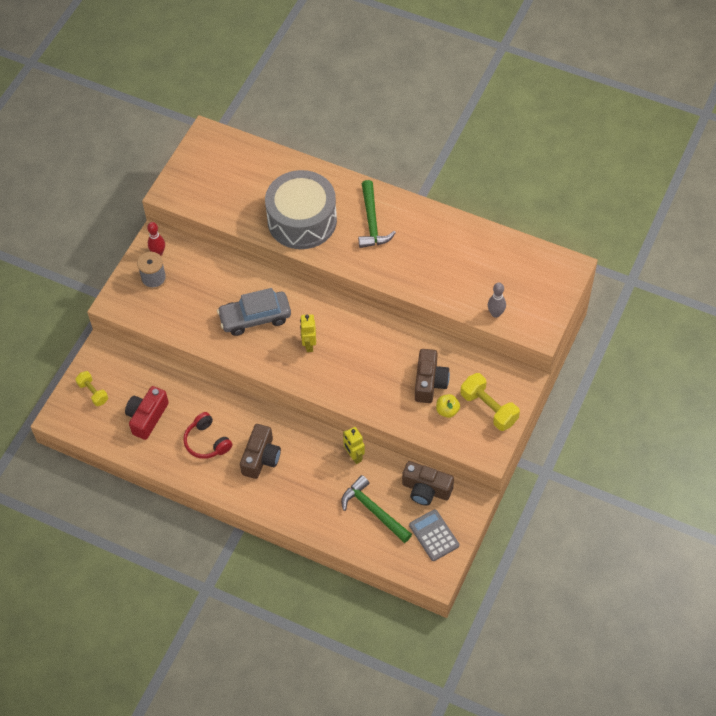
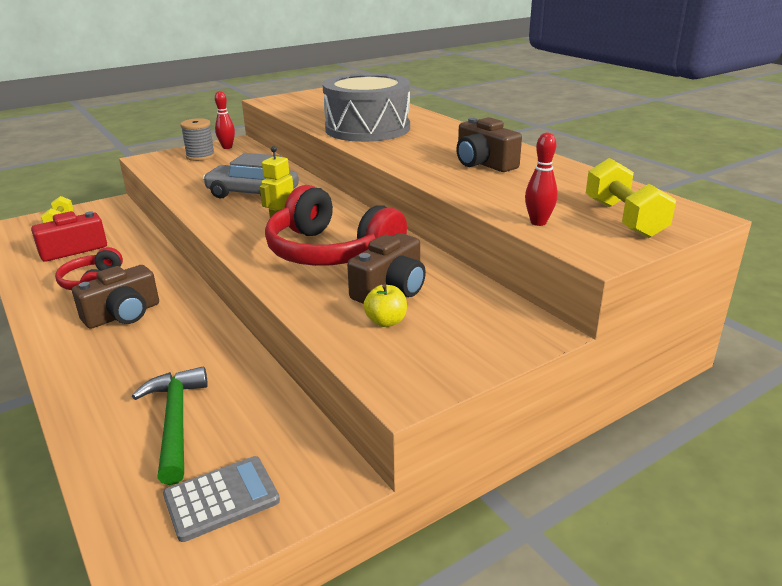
camera: 30 degrees right, 30 degrees down
(354, 456) = (228, 354): yellow robot -> none
(369, 363) = (330, 252): none -> red headphones
(372, 221) = (442, 142): green hammer -> none
(426, 489) = (280, 431): brown camera -> brown camera (483, 163)
(434, 535) = (221, 498): grey calculator -> grey calculator turned 60 degrees clockwise
(489, 408) = (455, 341): yellow dumbbell -> yellow dumbbell (624, 219)
(495, 313) = (538, 222): grey bowling pin -> red bowling pin

